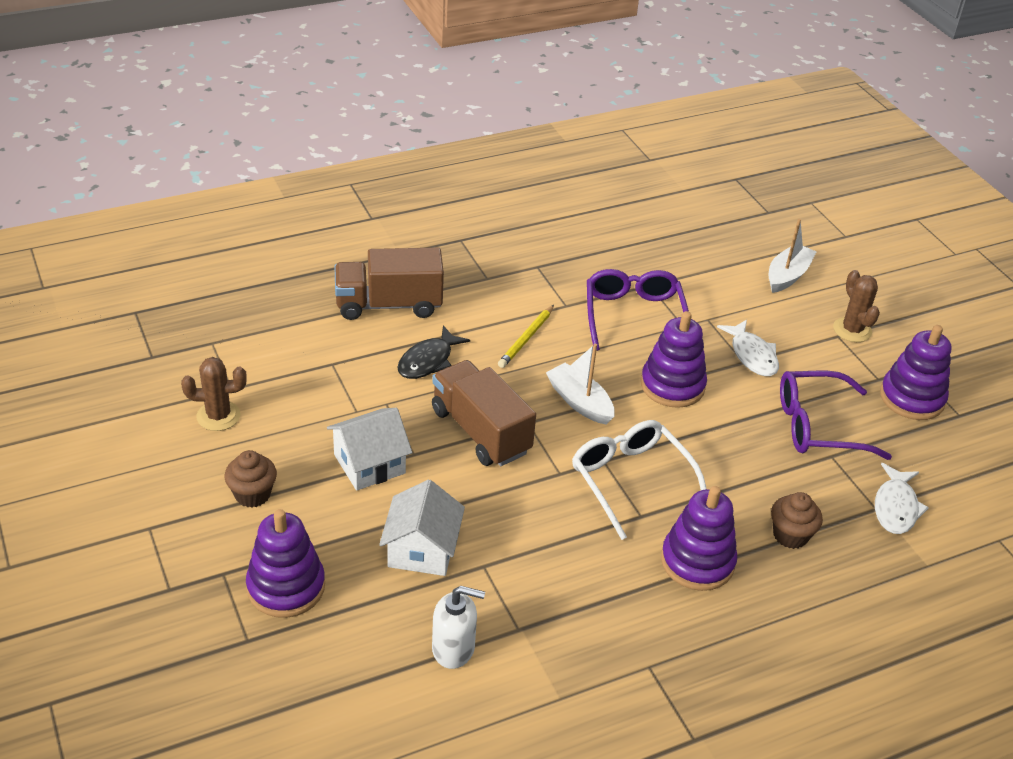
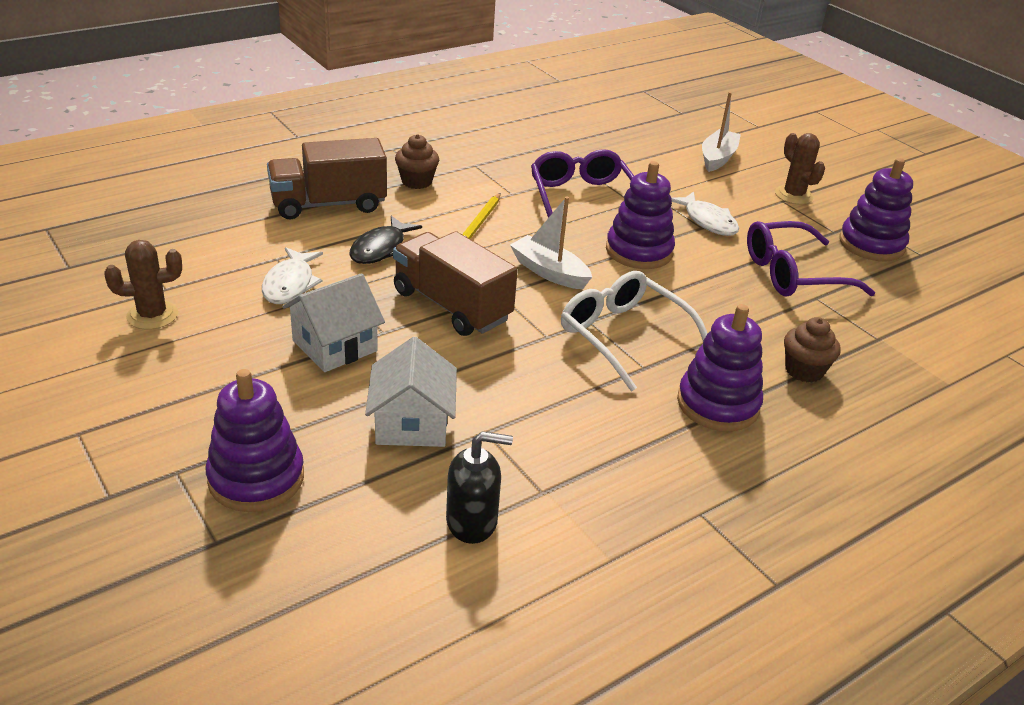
camera: 10 degrees left, 5 degrees down
(252, 494) = (202, 387): brown cupcake -> brown cupcake (416, 181)
(454, 648) = (472, 521): white soap dispenser -> black soap dispenser
(896, 507) = (896, 336): white fish -> white fish (290, 284)

